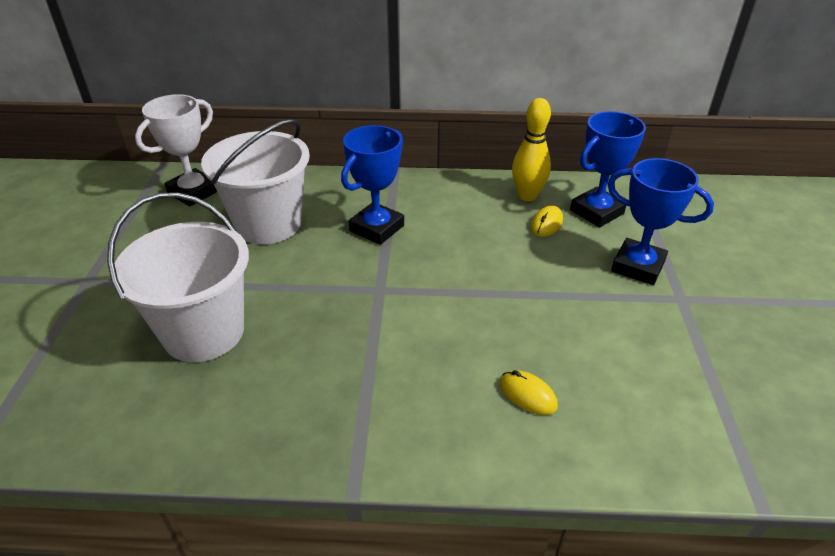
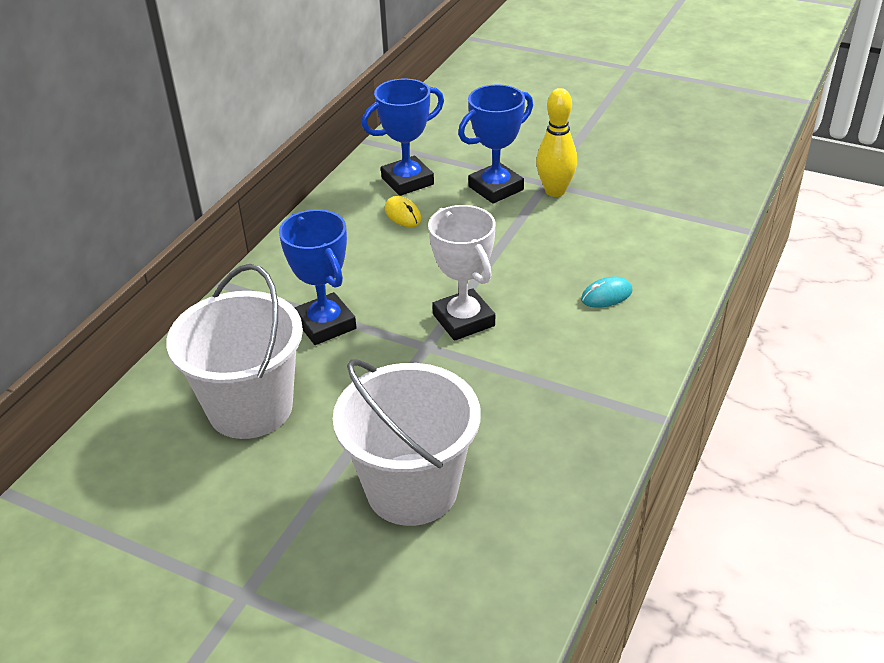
camera: 65 degrees left, 0 degrees up
(193, 192) = (118, 468): white trophy -> white trophy (463, 320)
(527, 196) = (350, 211): yellow bowling pin -> yellow bowling pin (555, 191)
(528, 394) = (606, 295): yellow mouse -> turquoise mouse
(596, 212) = (407, 181): blue trophy -> blue trophy turned 75 degrees clockwise

